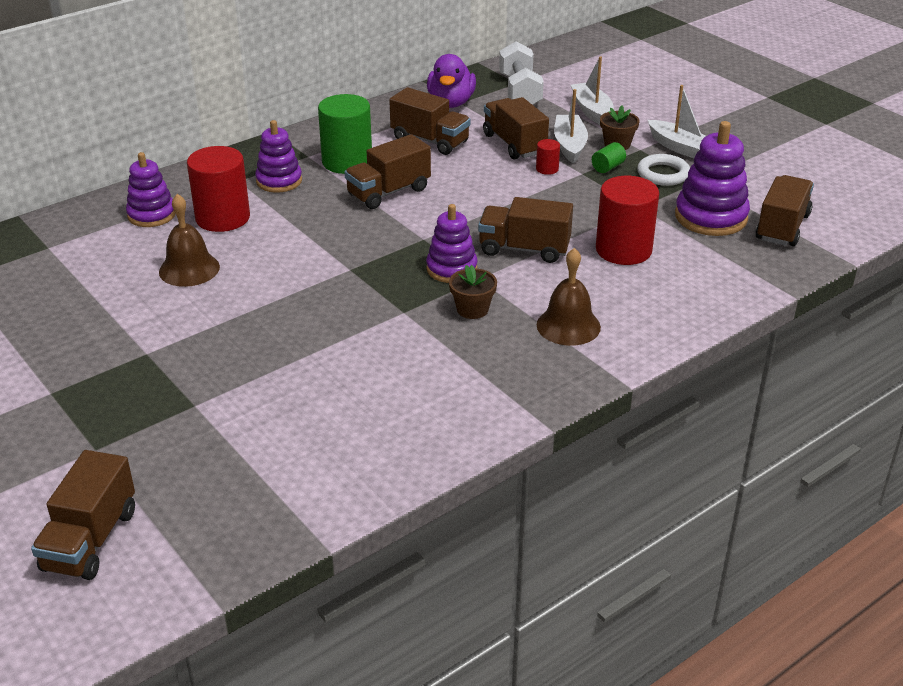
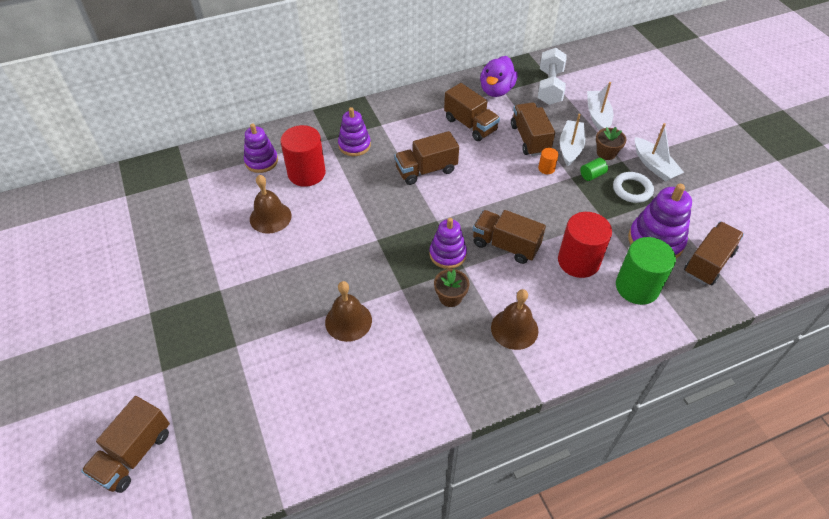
camera: 15 degrees right, 15 degrees up
(344, 354) = (348, 321): none -> brown bell
(347, 162) = (406, 135): green cylinder -> green cylinder (637, 287)
(547, 169) = (546, 168): red cylinder -> orange cylinder

